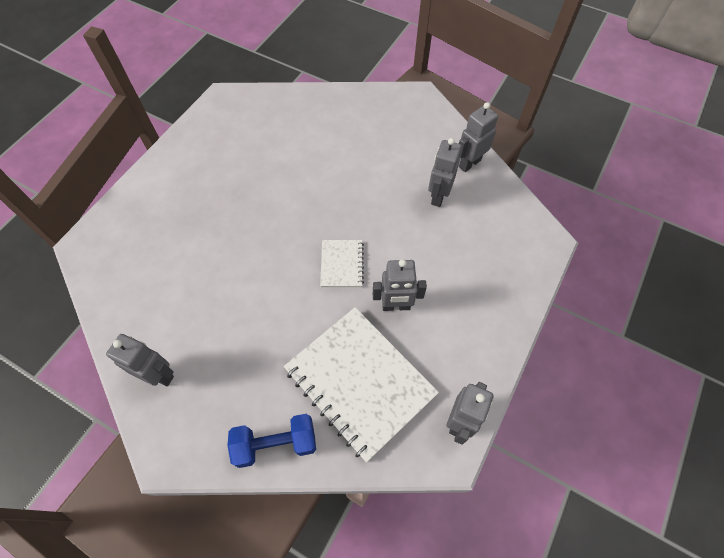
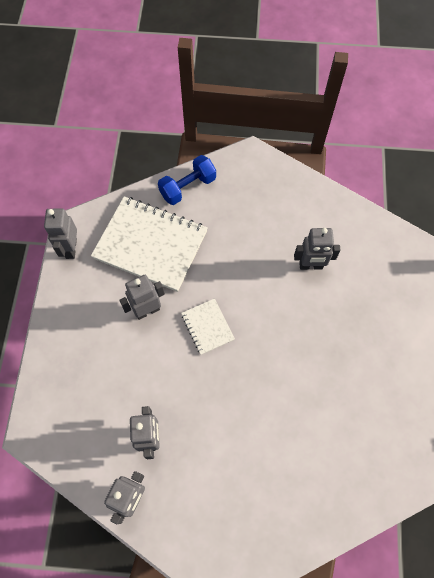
camera: 155 degrees right, 5 degrees up
(159, 375) = (290, 192): grey robot -> grey robot (311, 266)

